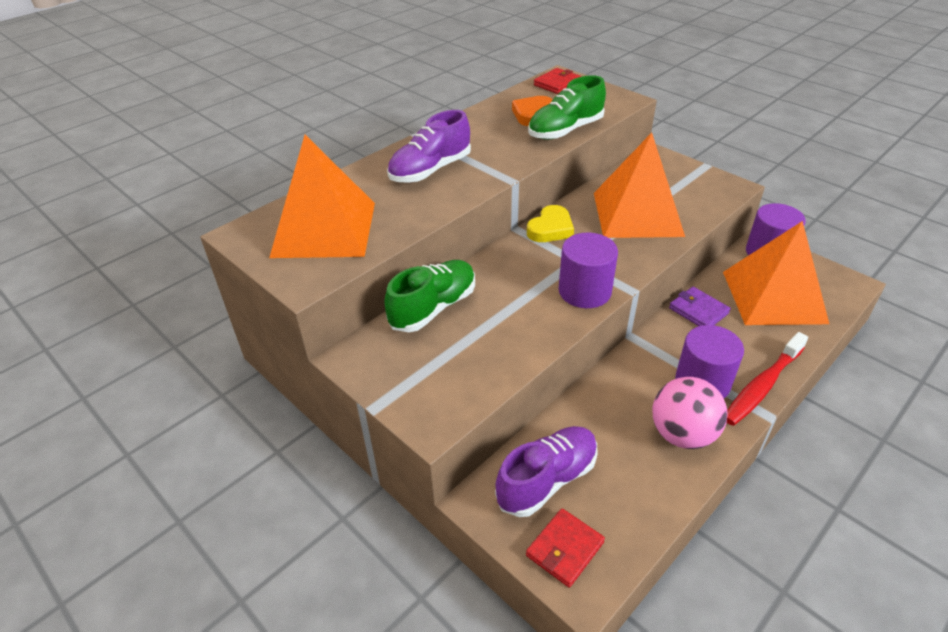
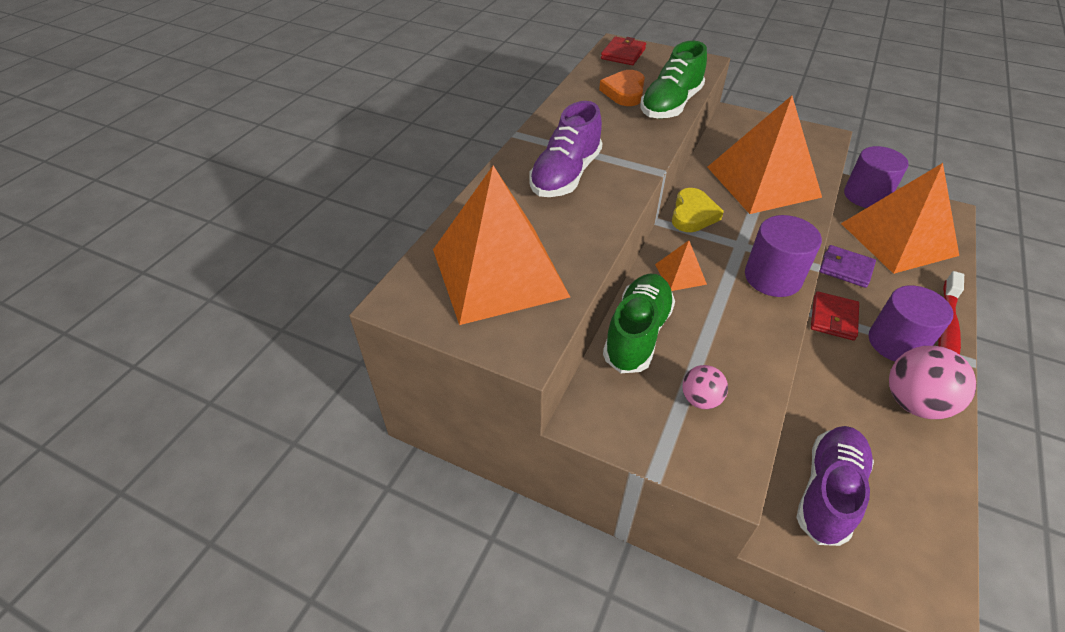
camera: 20 degrees left, 5 degrees up
(449, 366) = (700, 399): none -> pink ball
(503, 272) = (680, 274): none -> orange pyramid
(565, 549) = (893, 564): red wallet -> red wallet (833, 318)

